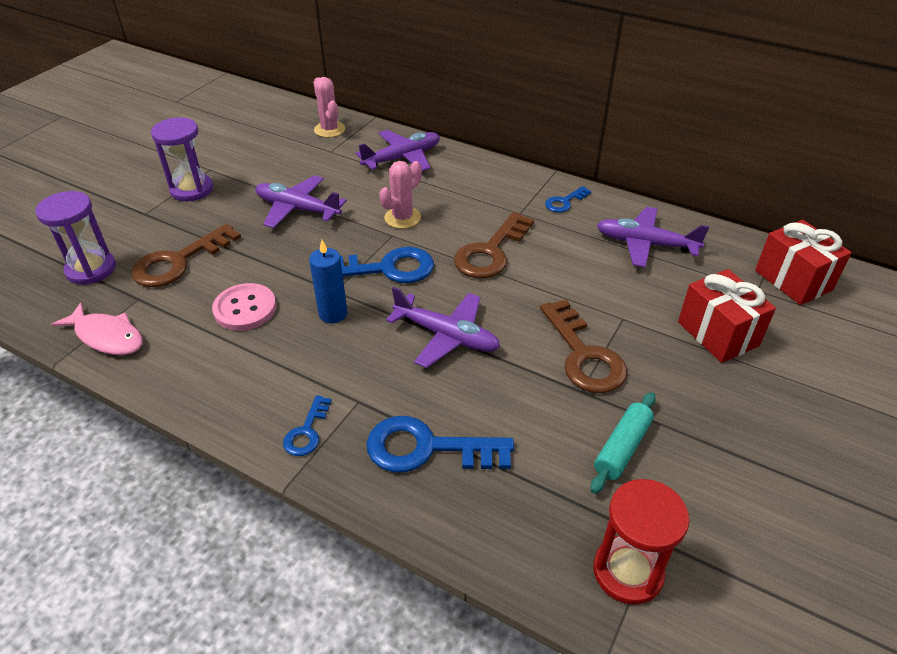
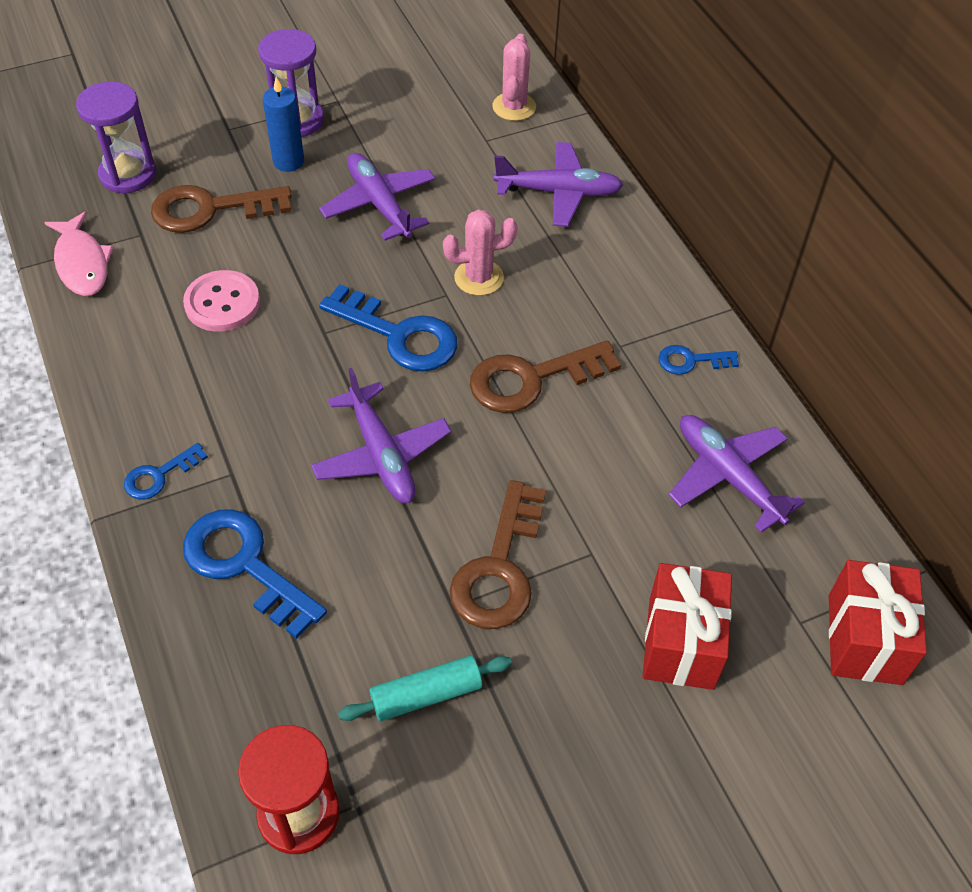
camera: 35 degrees right, 10 degrees up
(333, 314) = (297, 359): blue candle -> blue candle (288, 161)

